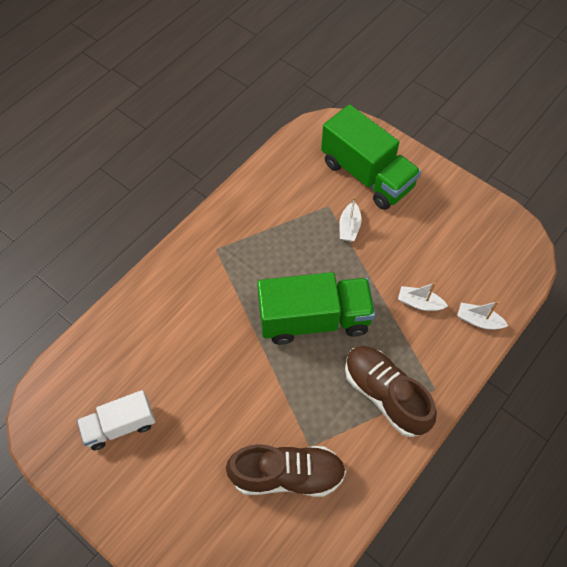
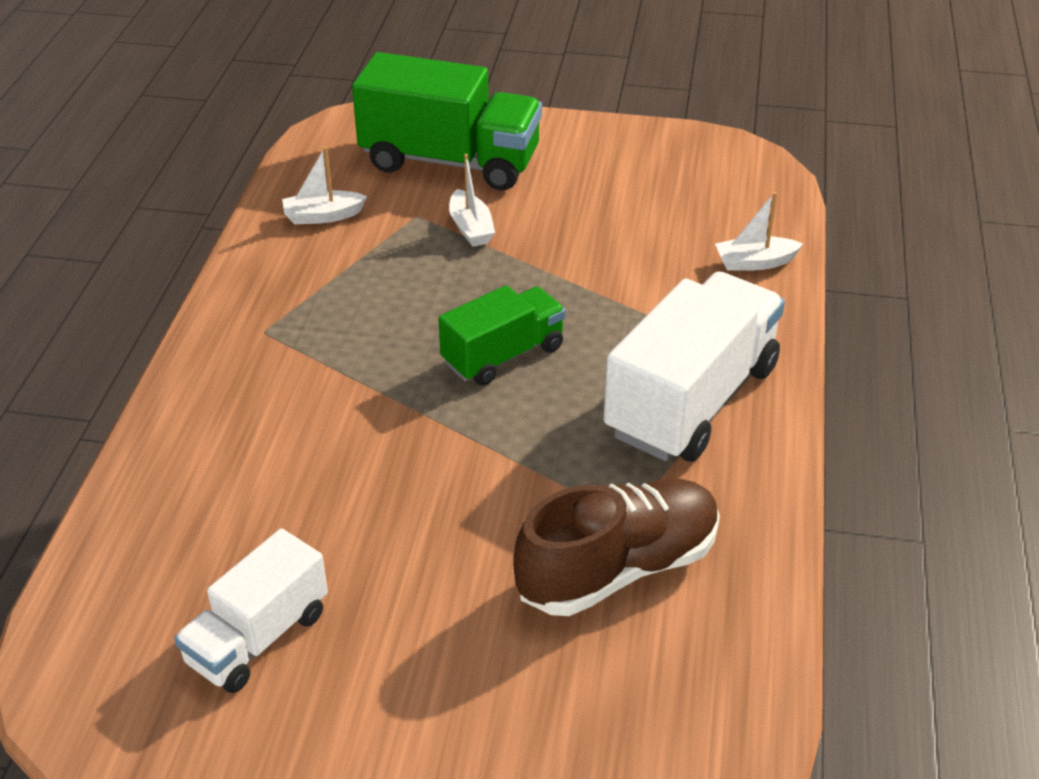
camera: 30 degrees left, 20 degrees down
(314, 319) = (503, 355): green truck -> green truck, size x0.60
(385, 395) = (692, 400): brown shoe -> white truck
(419, 303) = (652, 275): white boat -> white boat (323, 216)

